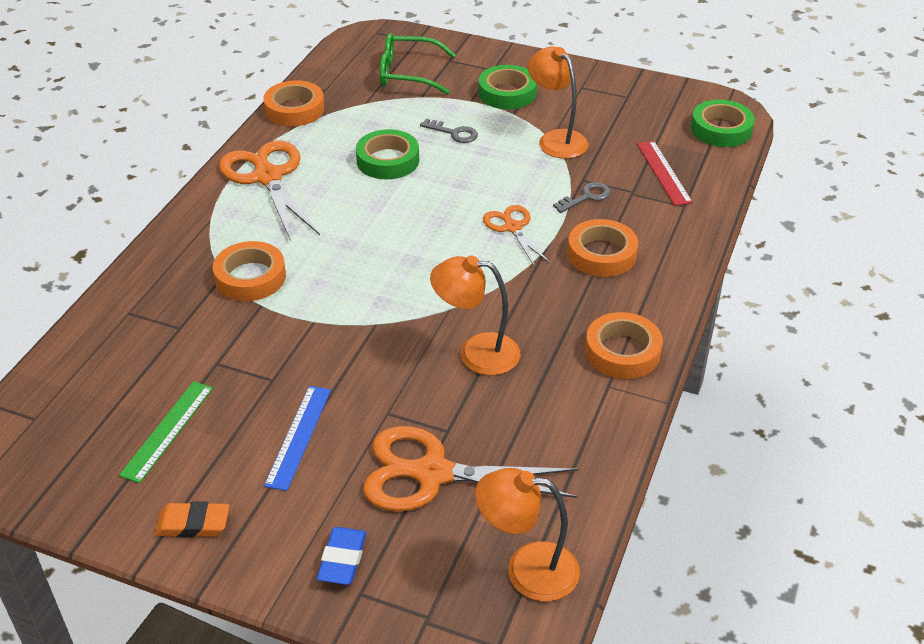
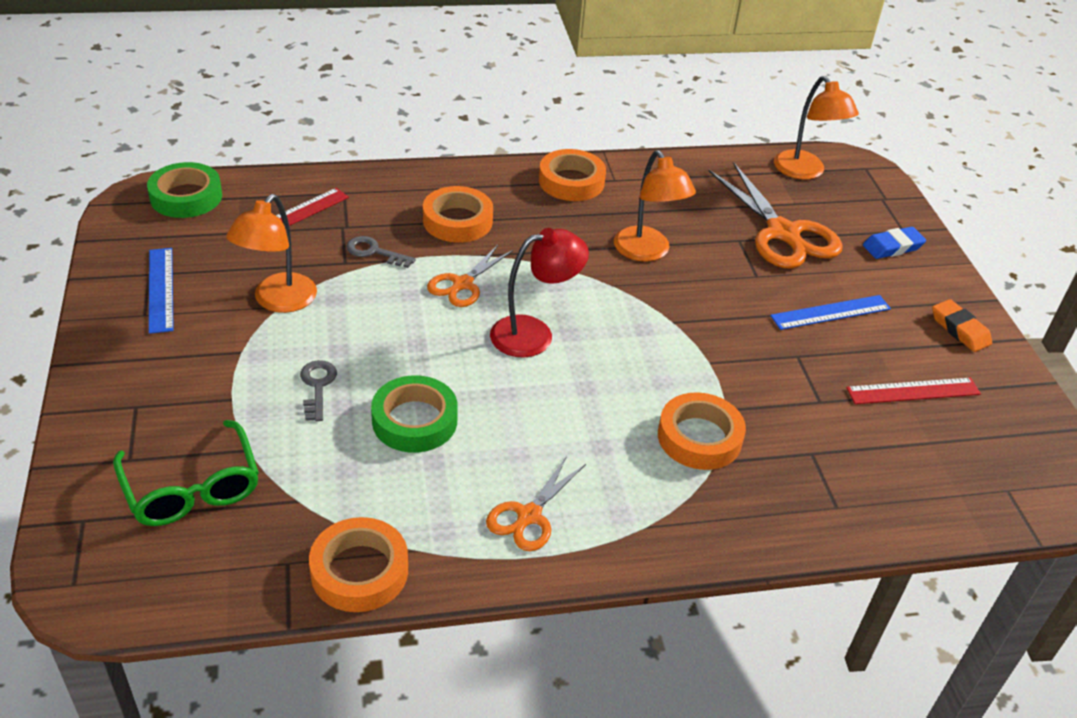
camera: 125 degrees left, 0 degrees up
(168, 430) = (913, 391): green ruler -> red ruler
(268, 177) = (529, 516): orange scissors -> orange scissors, size x0.56
(425, 242) = (534, 334): none -> red lamp
(507, 93) = (194, 372): green tape -> none
(605, 97) = (161, 289): none -> blue ruler

